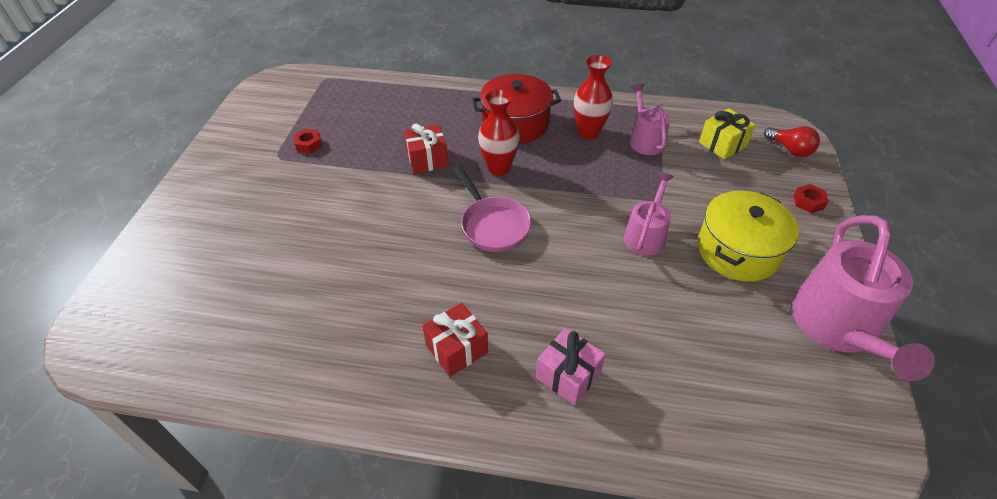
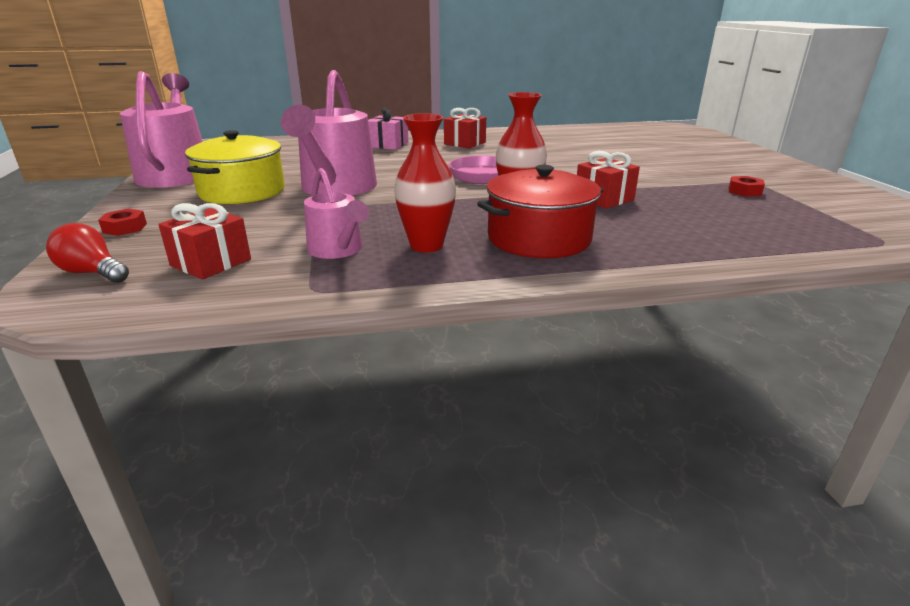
camera: 160 degrees right, 20 degrees down
(646, 235) = (336, 188): pink watering can -> pink watering can, size x1.81
(722, 144) = (211, 262): yellow gift -> red gift

